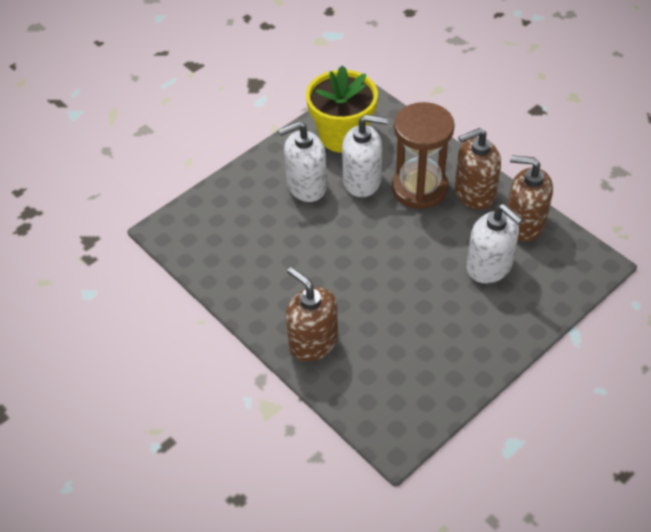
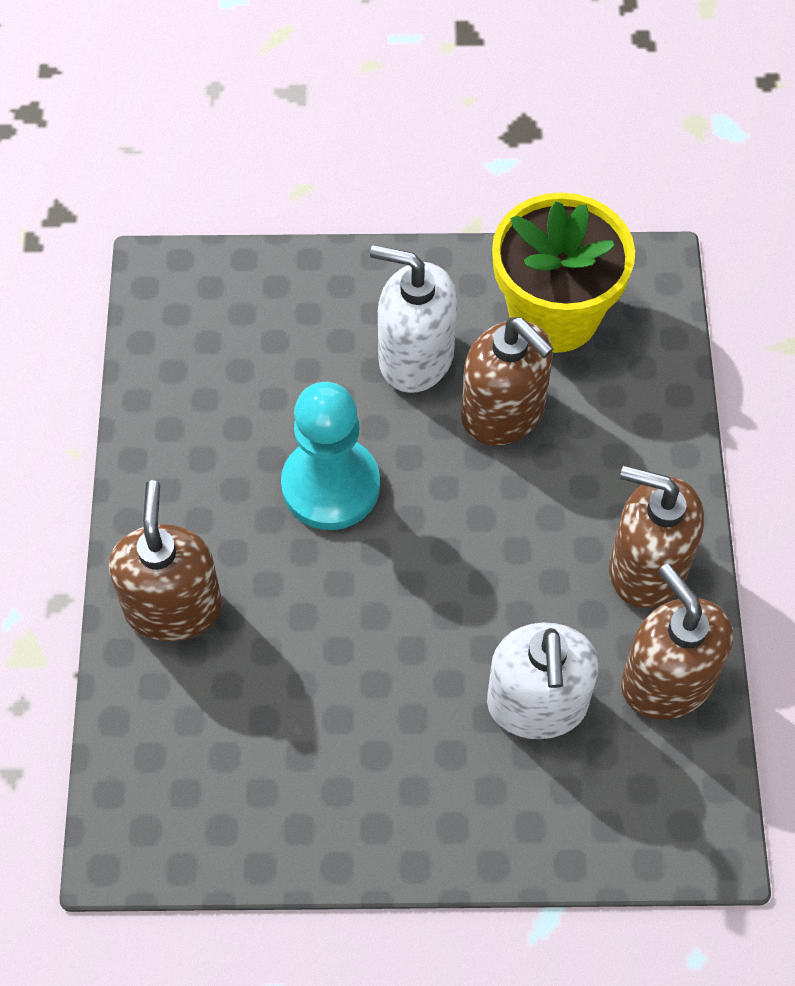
camera: 40 degrees right, 10 degrees up
(326, 253) = (330, 486): none -> turquoise pawn
(362, 181) = (503, 412): white soap dispenser -> brown soap dispenser
(419, 188) = (574, 492): brown hourglass -> none

